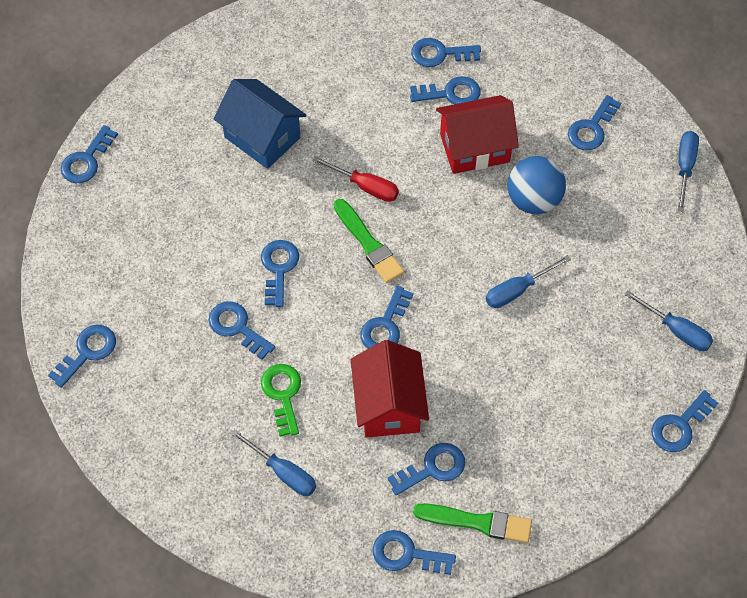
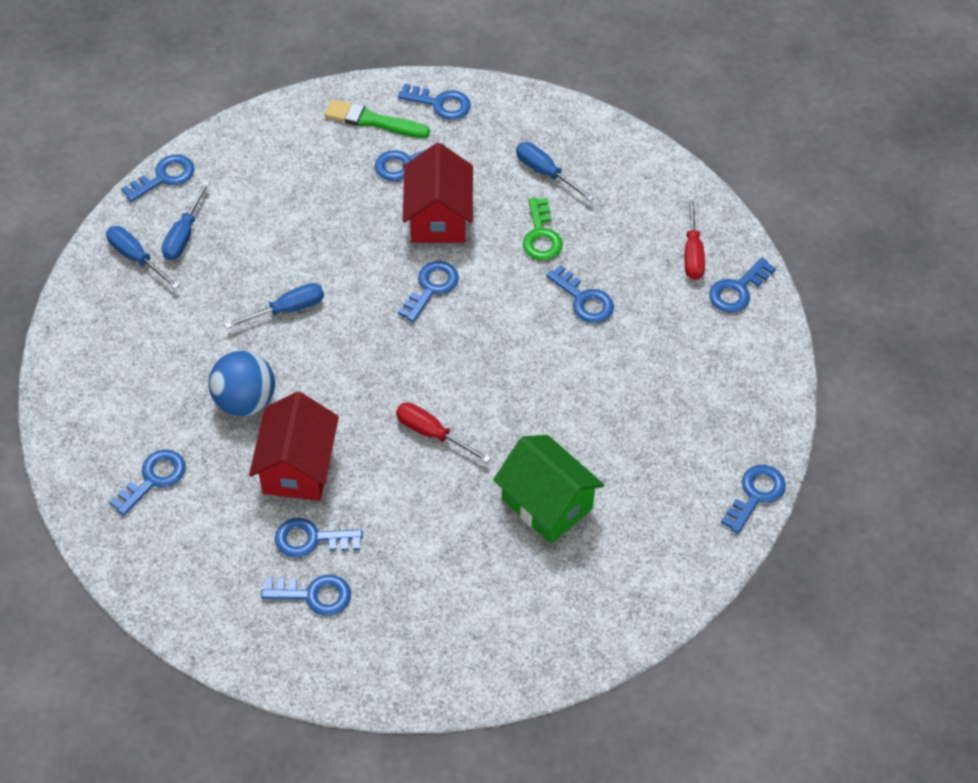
camera: 175 degrees left, 5 degrees down
(130, 389) = (692, 253): none -> red screwdriver
(262, 137) = (547, 504): blue house -> green house
(279, 268) = (537, 354): blue key -> none
(368, 243) = (437, 370): green brush -> none
(474, 148) = (297, 467): red house -> red house turned 75 degrees counterclockwise
(685, 167) = (62, 422): blue screwdriver -> blue screwdriver (184, 235)

